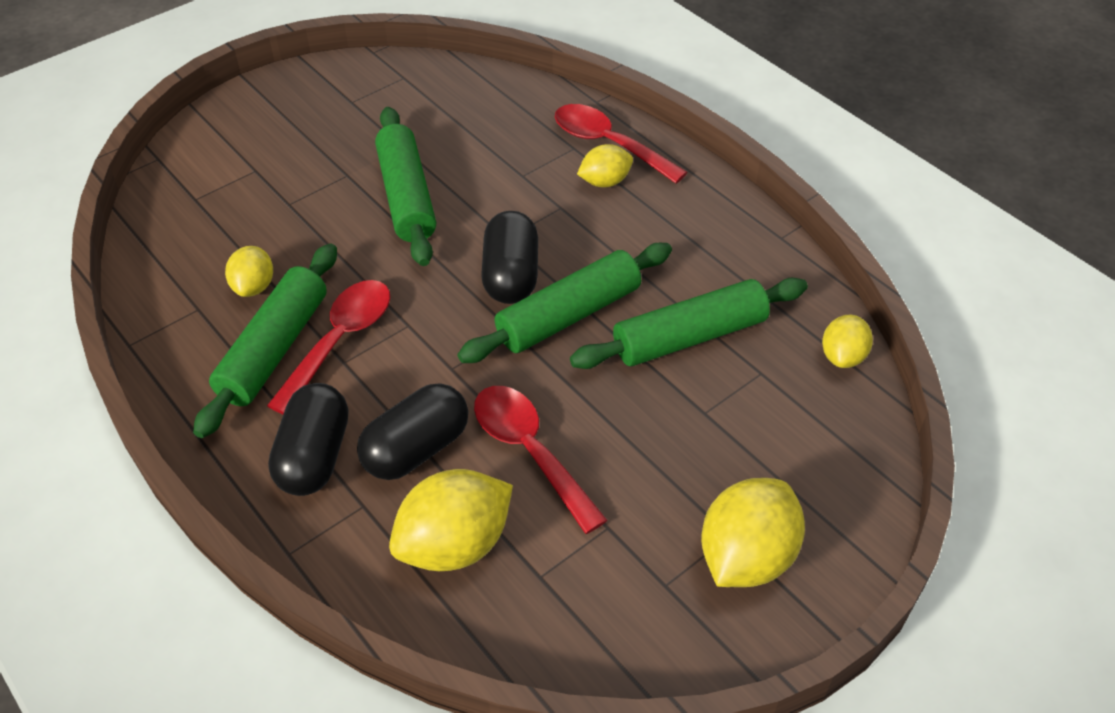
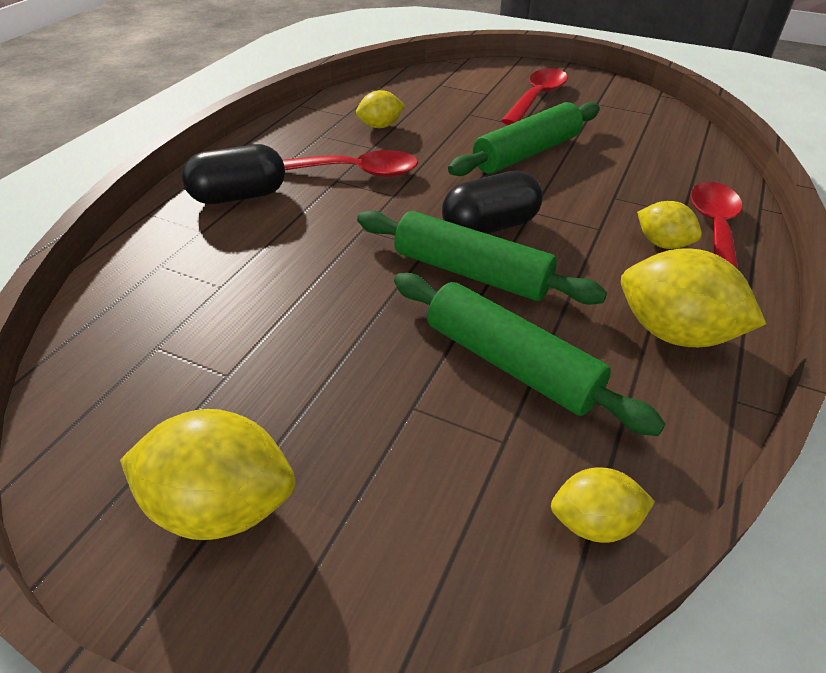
camera: 65 degrees right, 5 degrees down
(274, 349) = (329, 151): green rolling pin -> none
(416, 449) = (268, 238): black capsule -> none
(454, 545) = (177, 287): yellow lemon -> yellow lemon (674, 333)
(530, 451) = (295, 298): red spoon -> red spoon (537, 98)

